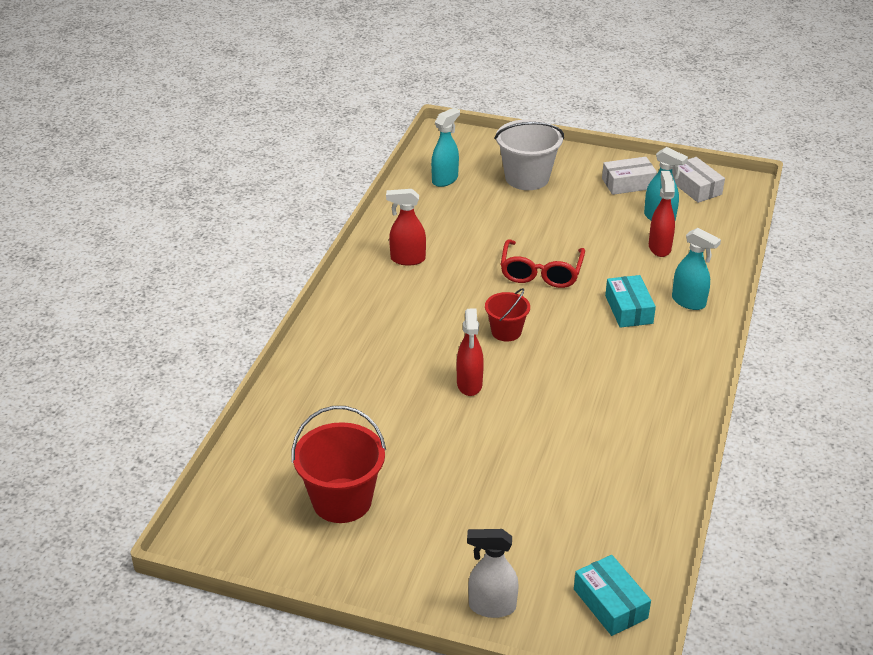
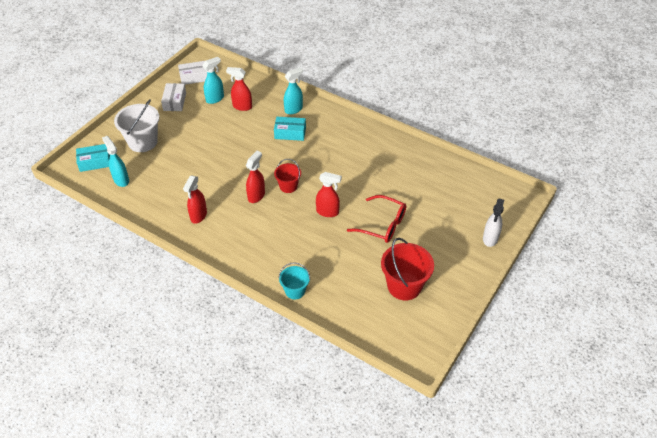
camera: 75 degrees left, 10 degrees up
(298, 380) = (295, 291): none -> turquoise bucket
(470, 304) = (256, 196): none -> red spray bottle
(541, 272) = (241, 159): red glasses -> red glasses (383, 225)
(610, 603) = (495, 196): turquoise box -> turquoise box (95, 162)

